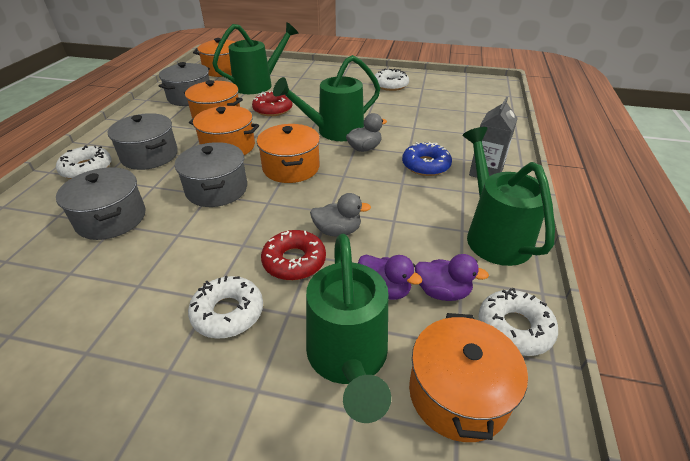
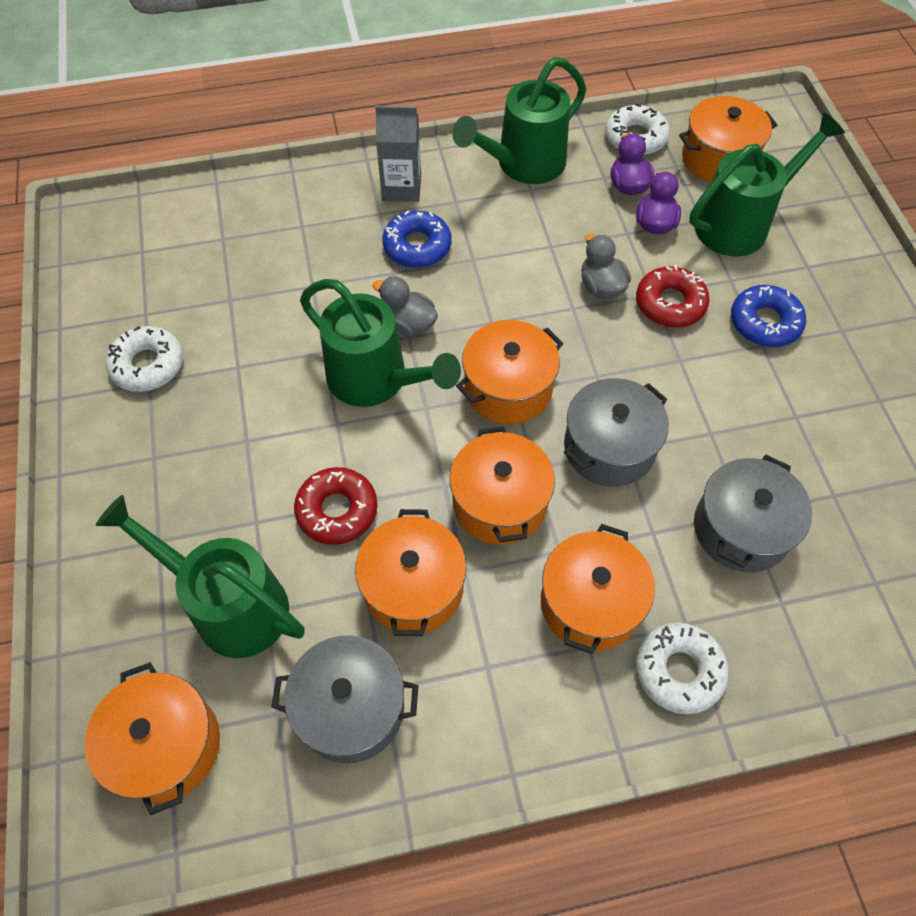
camera: 115 degrees left, 20 degrees up
(149, 155) = (590, 603): grey pot -> orange pot
(228, 313) = (764, 322): white donut -> blue donut

